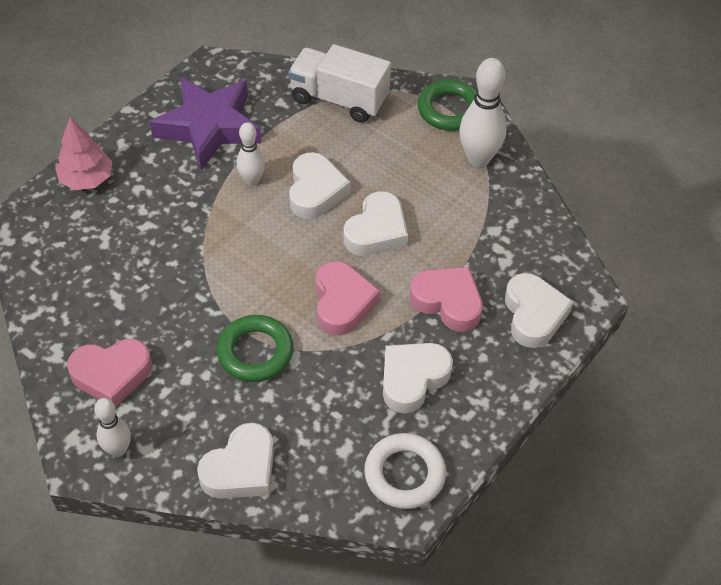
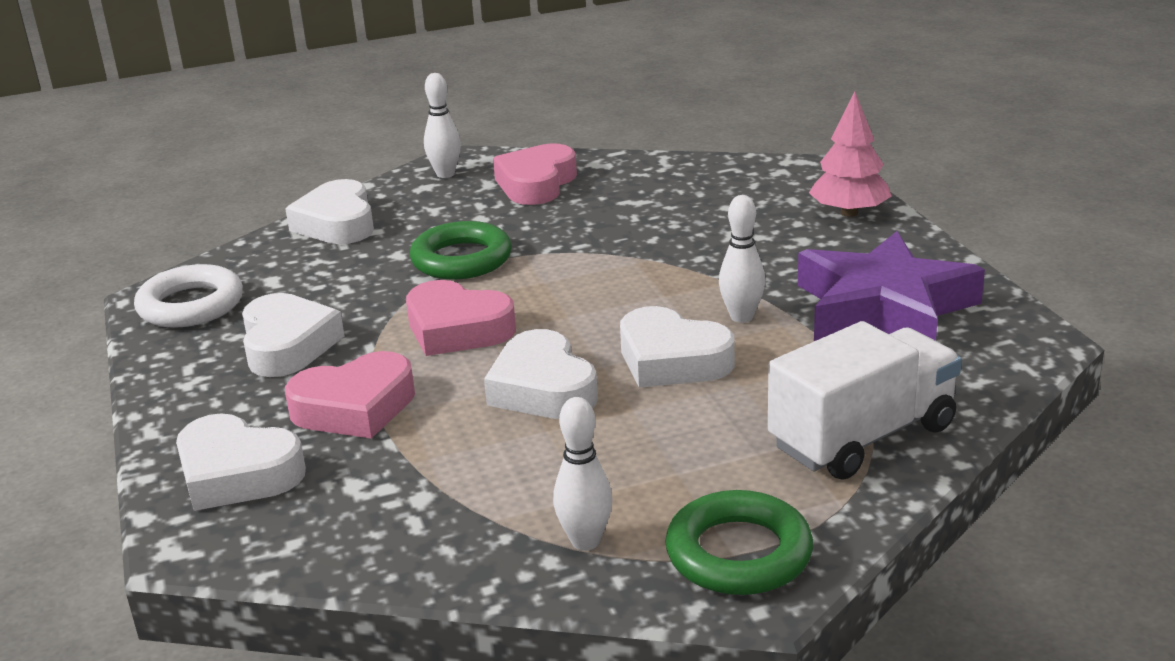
camera: 125 degrees right, 25 degrees down
(478, 158) = (585, 541): white bowling pin -> white bowling pin, size x0.60

